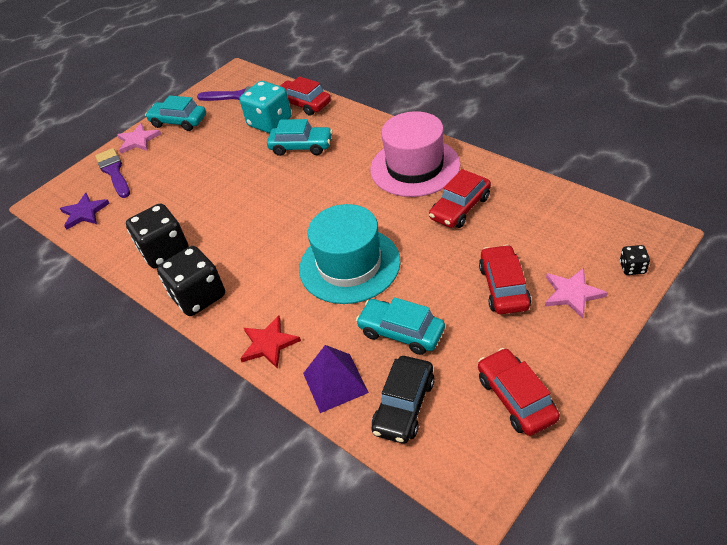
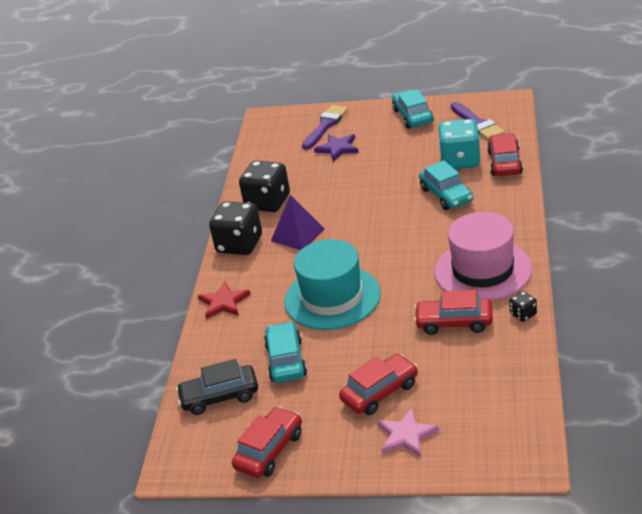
camera: 55 degrees right, 10 degrees down
(84, 212) = (272, 142): purple star -> purple star (338, 148)
(138, 140) = (370, 112): pink star -> none
(335, 382) = (214, 353): purple pyramid -> purple pyramid (297, 235)
(632, 268) = (471, 460): black dice -> black dice (523, 314)

